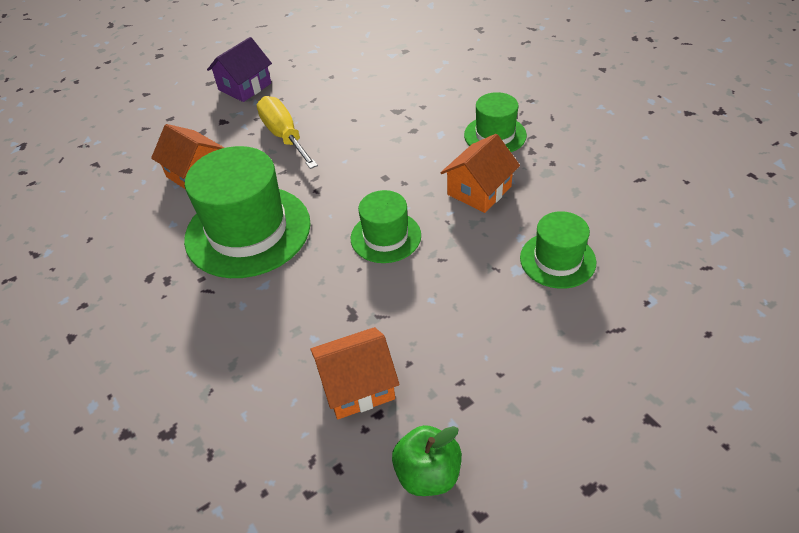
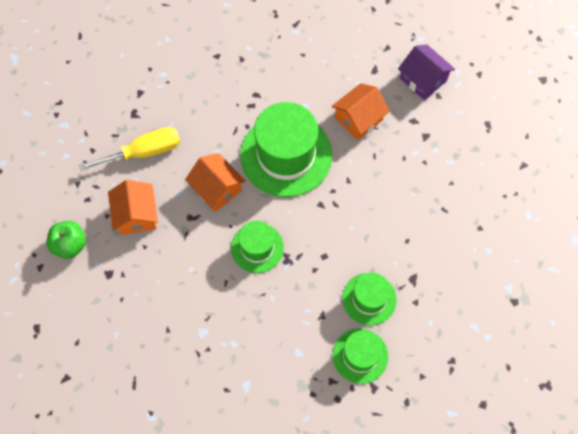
camera: 95 degrees right, 20 degrees up
(245, 86) = (475, 153): purple house -> purple house (423, 79)
(284, 136) = (395, 183): yellow screwdriver -> yellow screwdriver (144, 152)
(479, 190) = (292, 325): orange house -> orange house (217, 189)
(557, 260) = (204, 364): green hat -> green hat (369, 299)

